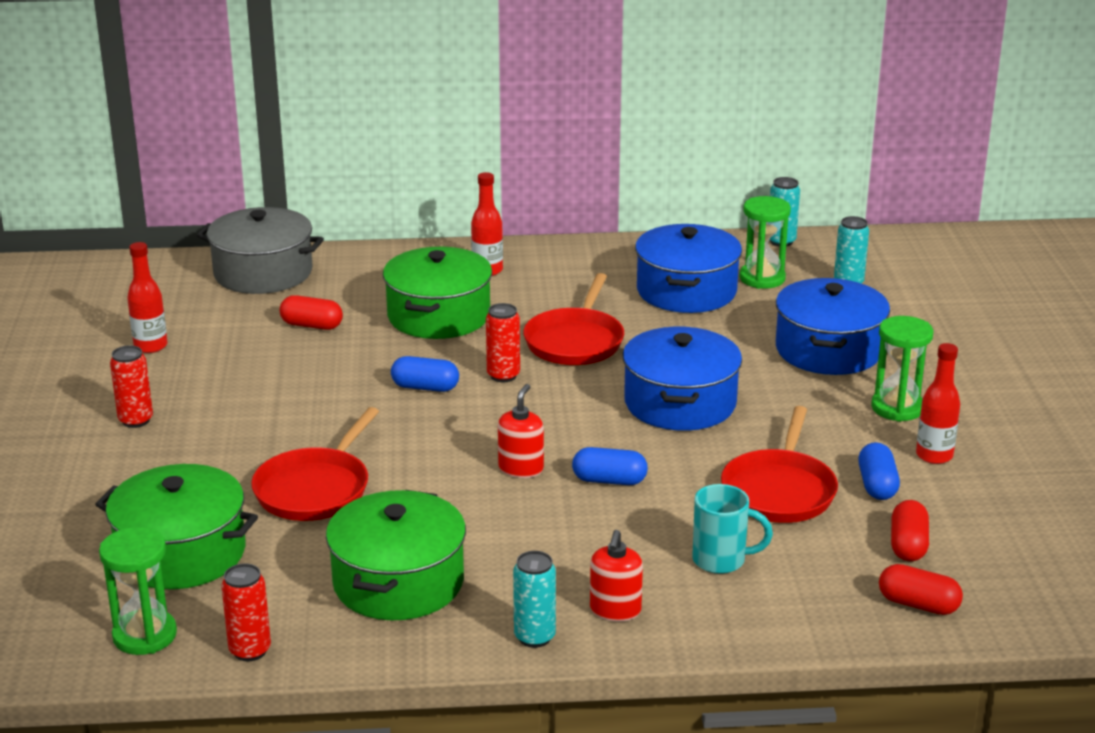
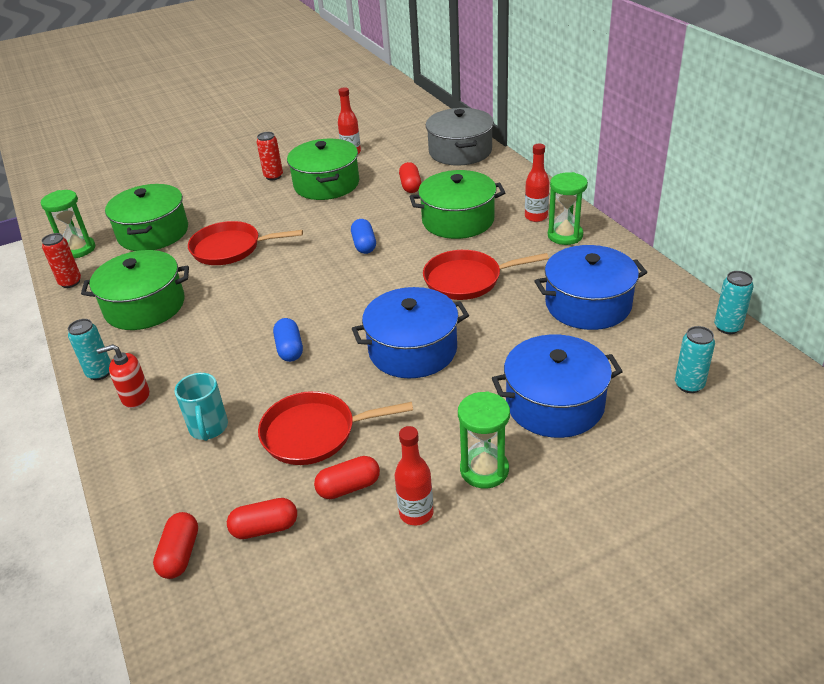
camera: 70 degrees right, 10 degrees up
(222, 383) = (326, 184): none -> green pot
(503, 375) = (399, 267): red can -> none
(521, 469) = (286, 309): red soap dispenser -> none
(762, 278) = (648, 335): green hourglass -> green hourglass (565, 235)
(877, 485) = (349, 487): blue capsule -> red capsule

